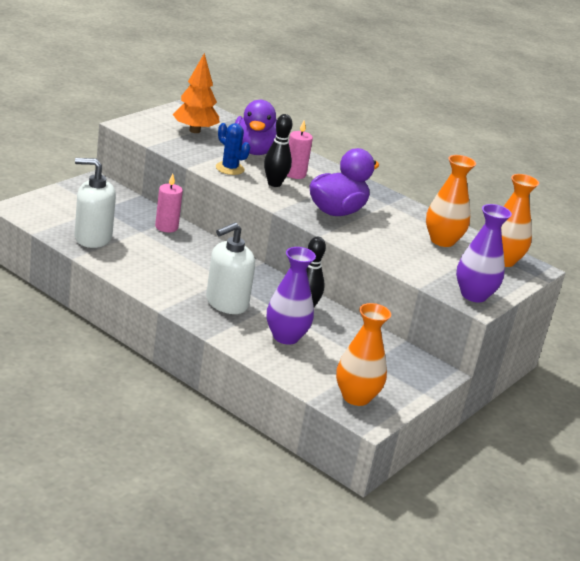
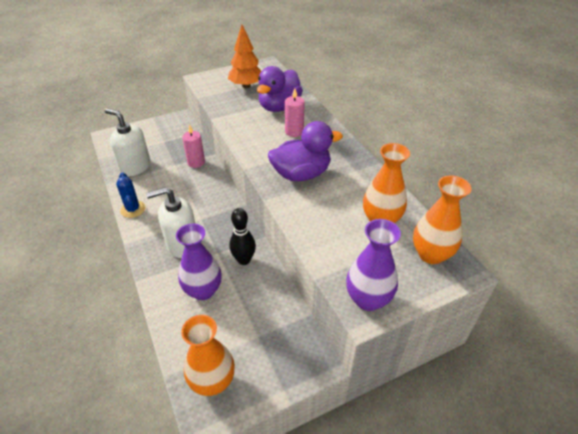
camera: 30 degrees right, 15 degrees up
(229, 168) = (244, 122): blue cactus -> blue cactus (133, 209)
(274, 184) = (268, 140): black bowling pin -> none

